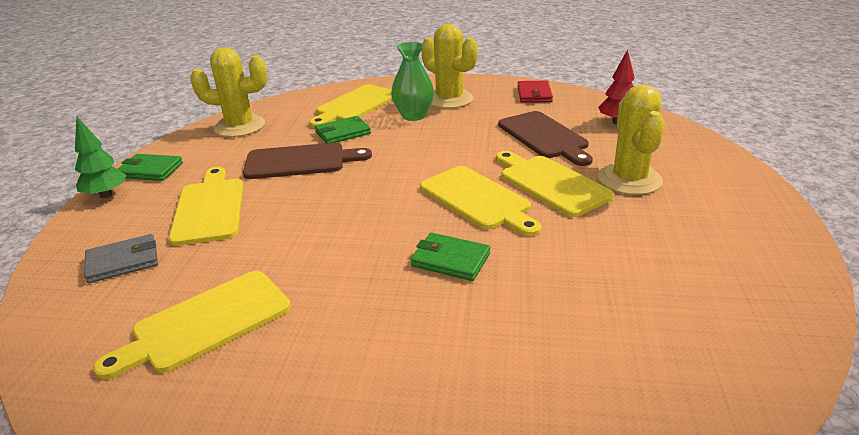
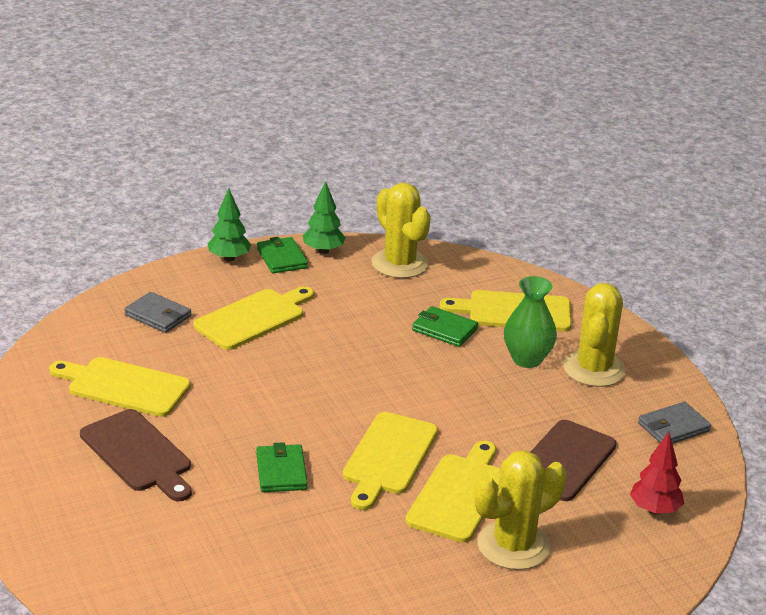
camera: 55 degrees right, 0 degrees up
(172, 150) = (323, 251): none -> green tree
(300, 161) = (367, 329): brown cutting board -> brown cutting board (138, 454)
(534, 94) = (673, 427): red wallet -> grey wallet

